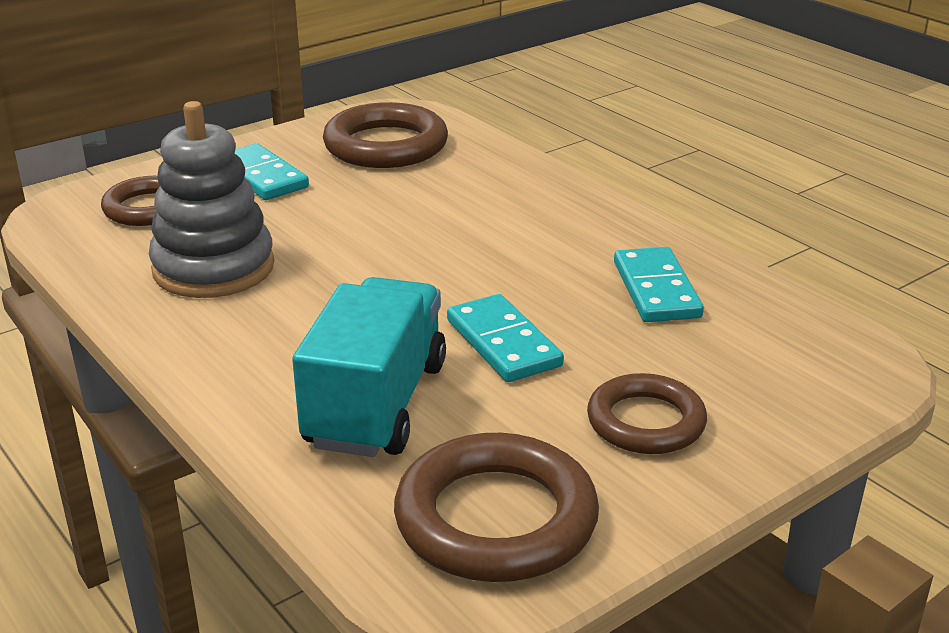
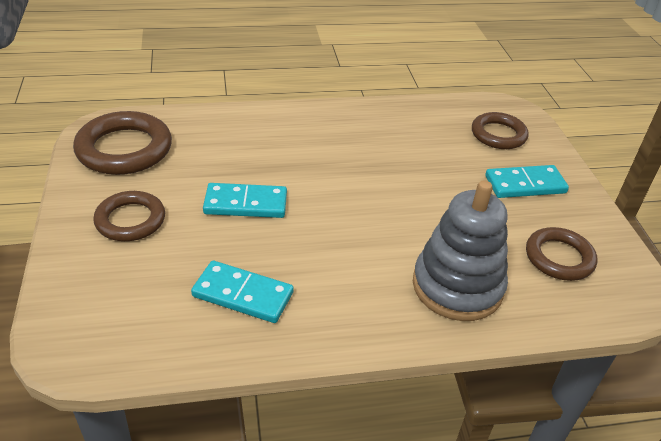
camera: 115 degrees right, 10 degrees up
(213, 268) = (407, 138): grey stacking toy -> grey stacking toy (457, 286)
(376, 404) = (234, 147): turquoise truck -> none
(386, 145) = (559, 258): brown ring -> brown ring, size x0.65

